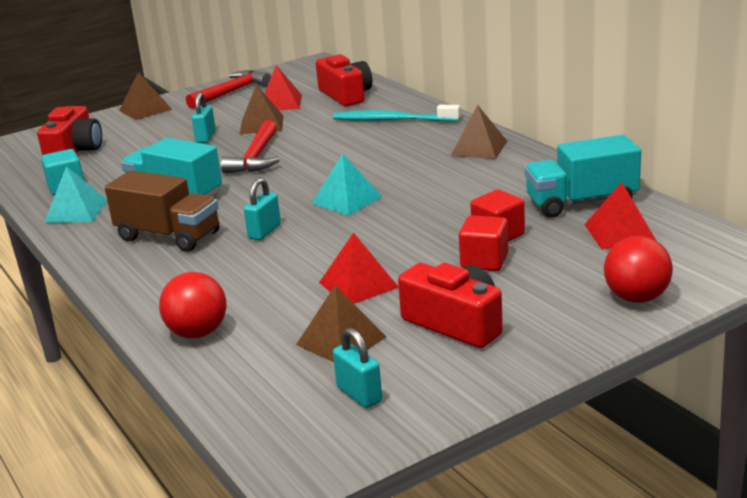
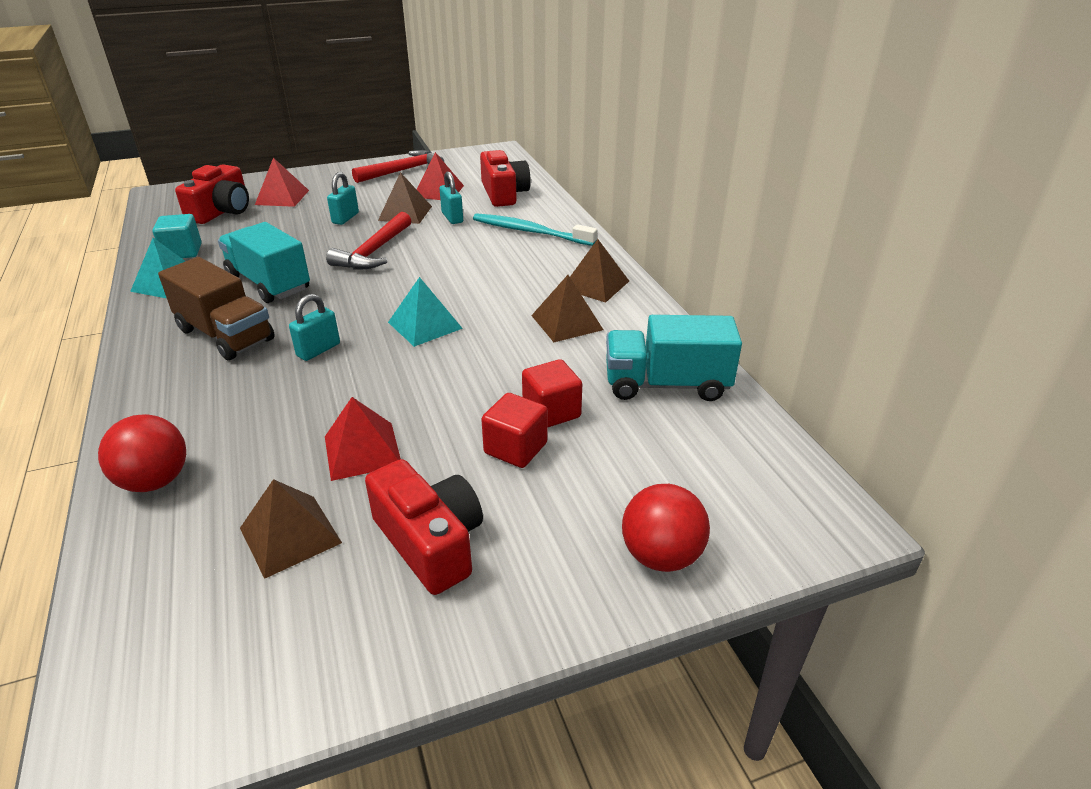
camera: 10 degrees right, 10 degrees up
(145, 110) = (315, 176): brown pyramid -> brown pyramid (567, 322)
(359, 394) = (252, 635): turquoise padlock -> turquoise padlock (452, 218)
(620, 233) = (689, 441): red pyramid -> red pyramid (282, 197)

